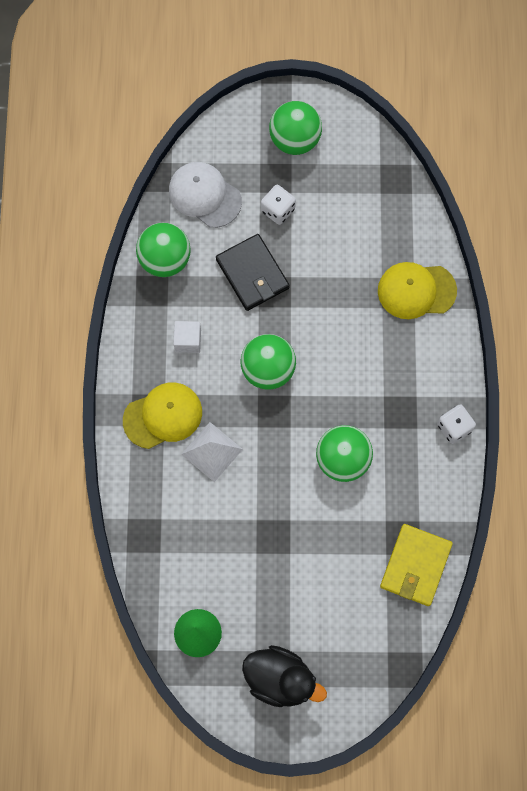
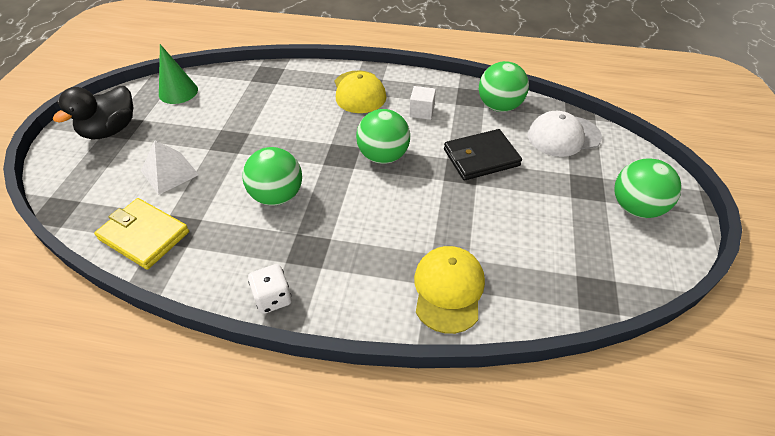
camera: 100 degrees right, 25 degrees down
(204, 195) = (563, 136): white cap -> white cap turned 150 degrees counterclockwise
(212, 451) = (319, 114): white pyramid -> white pyramid (169, 173)
(278, 210) = (550, 184): white dice -> none

